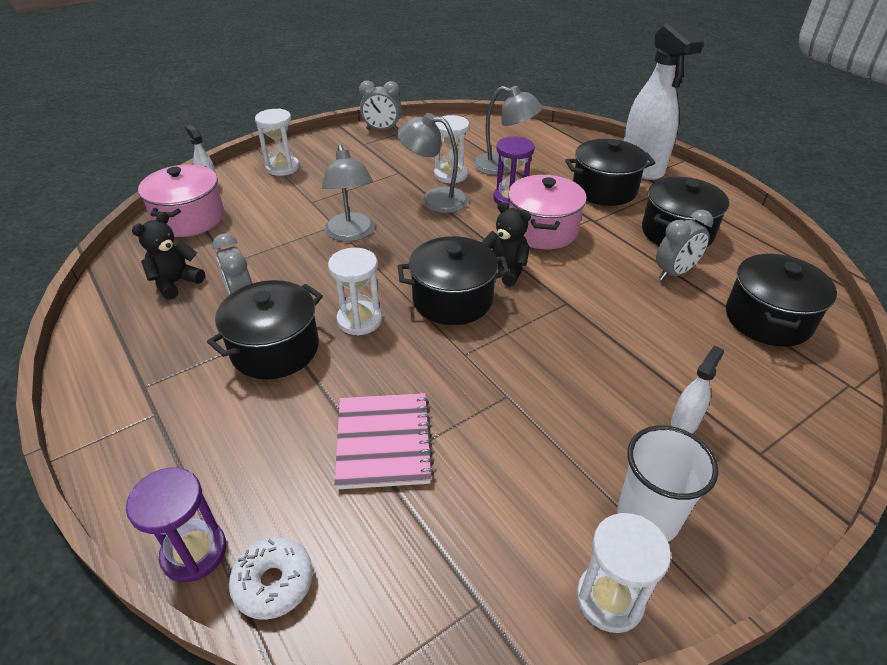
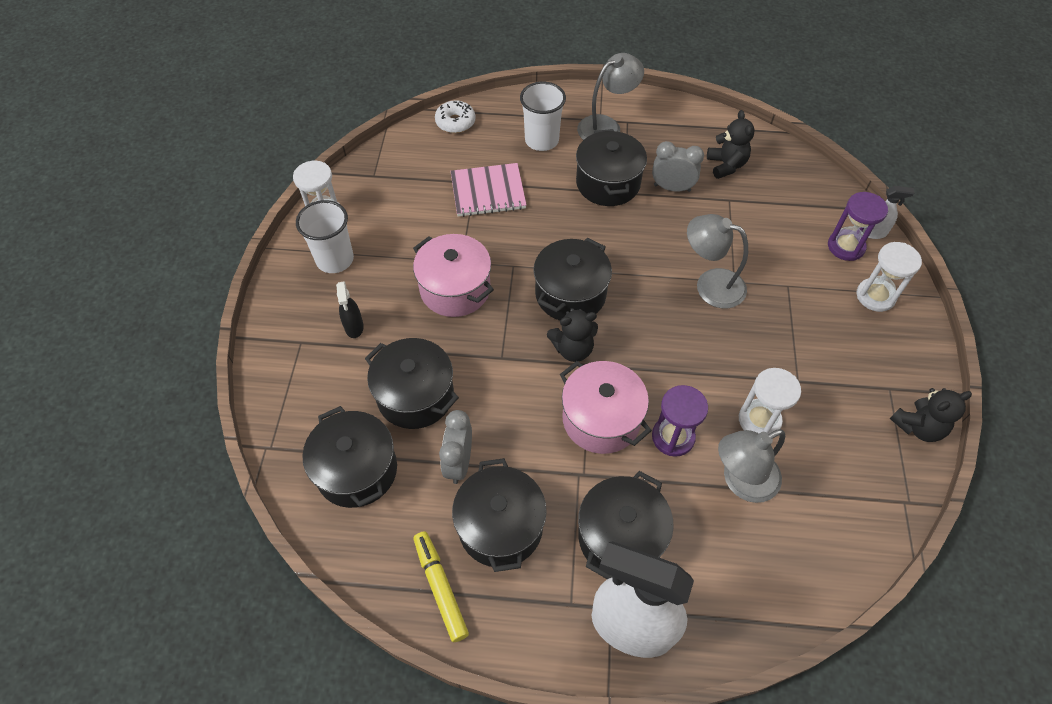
camera: 130 degrees right, 15 degrees up
(189, 218) = (818, 201): pink pot -> pink pot (455, 289)
(194, 552) = (497, 106): purple hourglass -> purple hourglass (846, 246)
(241, 448) = (541, 140): none -> white cup
(359, 320) = (597, 234): white hourglass -> none
(382, 130) = (918, 427): grey clock -> black teddy bear
(383, 442) = (488, 192): pink notebook -> pink notebook turned 45 degrees counterclockwise
(434, 199) = (721, 375): grey lamp -> grey lamp (606, 126)
(671, 329) = (415, 396): none -> black pot
(685, 422) = (354, 327): white spray bottle -> black spray bottle
(747, 234) = (440, 588): none -> yellow marker

